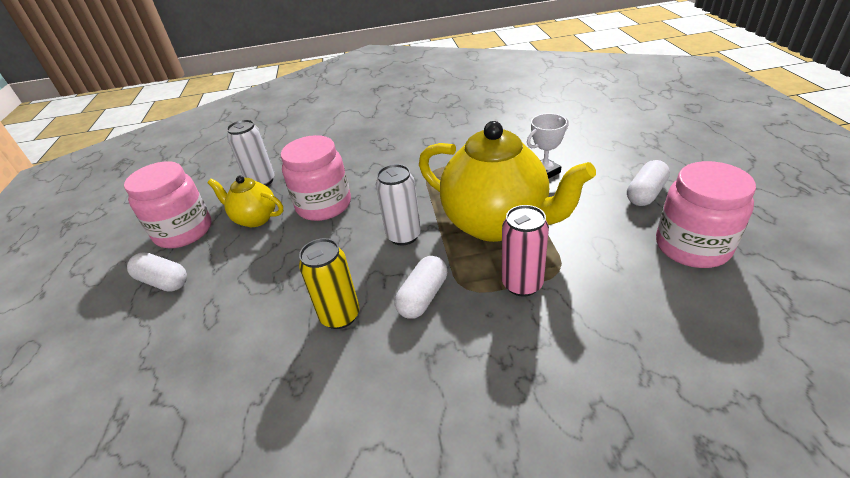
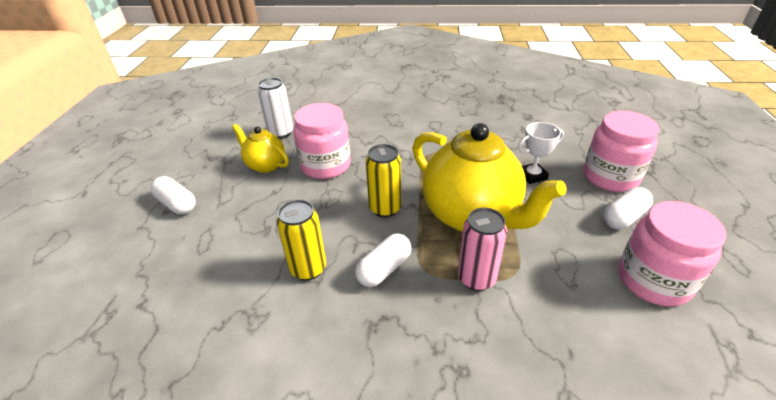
camera: 10 degrees right, 0 degrees up
(184, 231) = (205, 164): pink jar -> pink jar (610, 177)
(403, 236) = (385, 209): white can -> yellow can

